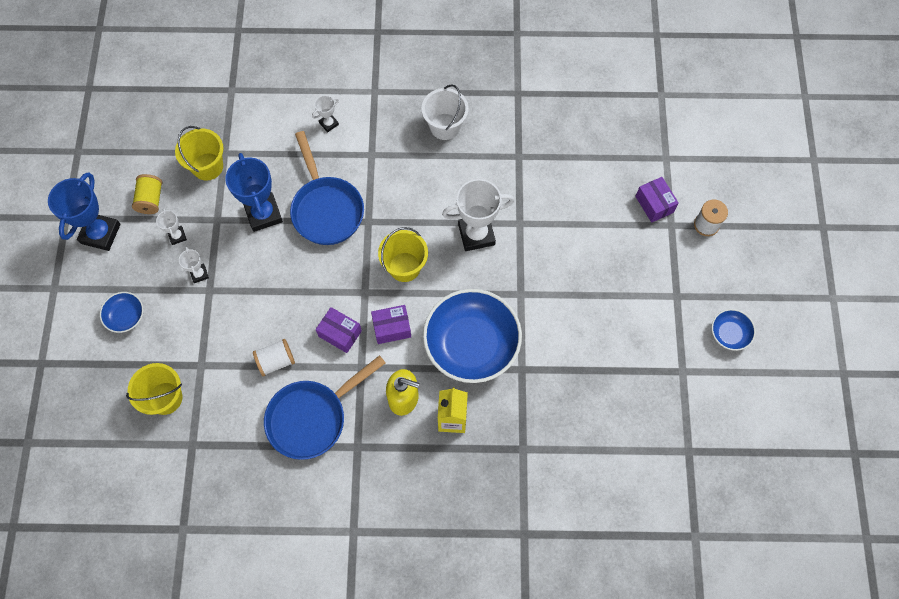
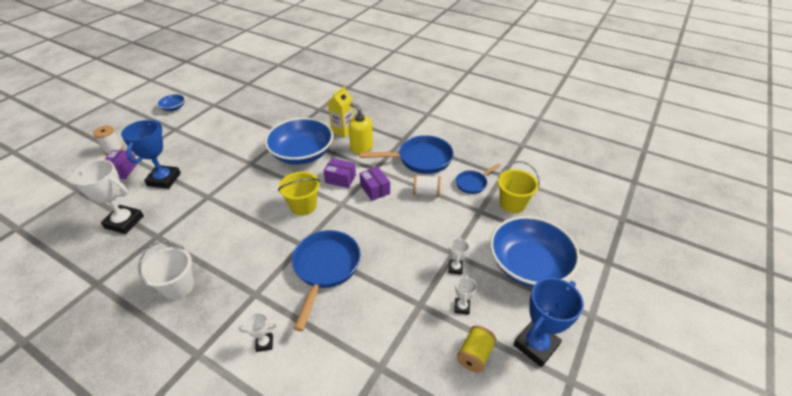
camera: 150 degrees left, 25 degrees down
(125, 316) = (528, 265): blue bowl -> blue bowl, size x2.21
(207, 166) = (403, 361): yellow bucket -> none
(225, 408) = (473, 183): none -> blue pan
(263, 214) = (377, 289): blue trophy -> blue trophy (164, 179)
(476, 234) = (240, 203): white trophy -> white trophy (124, 222)

